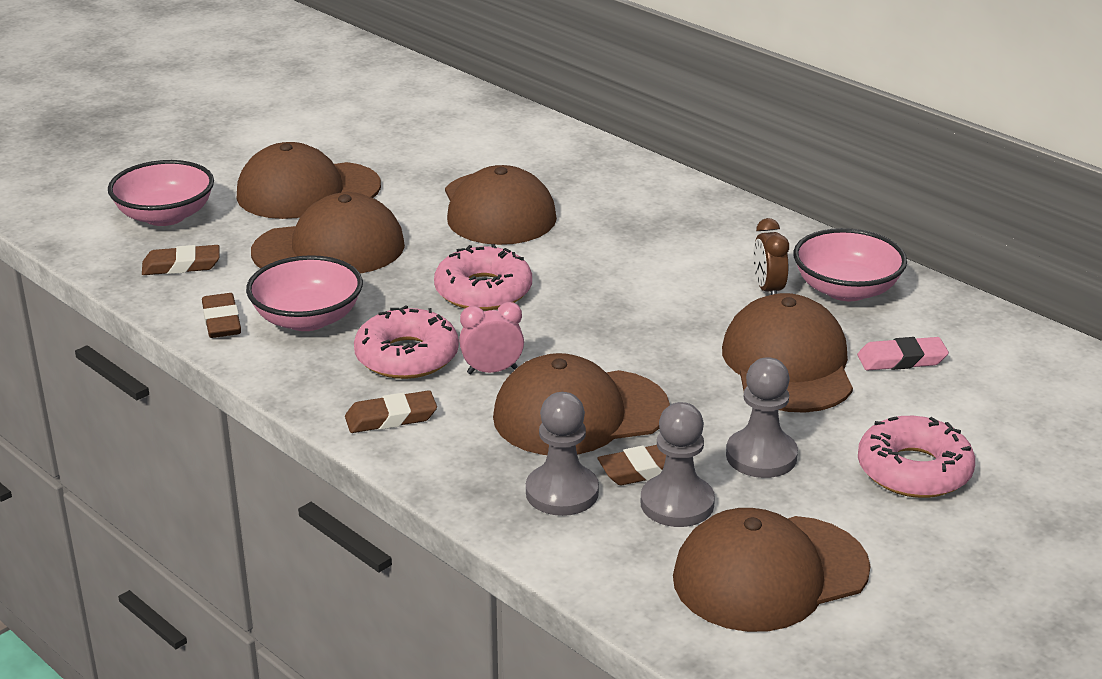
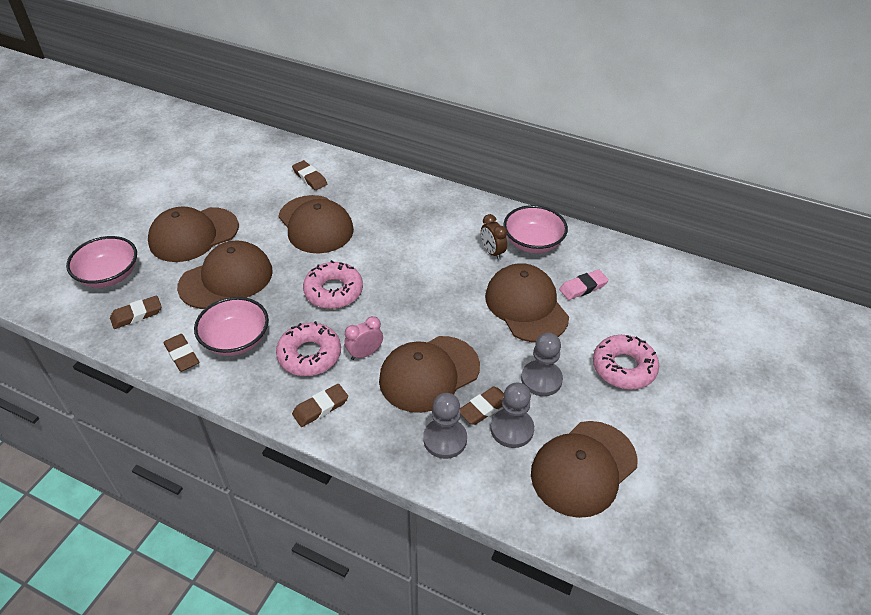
camera: 20 degrees left, 15 degrees up
(519, 153) = (309, 178): none -> brown eraser

